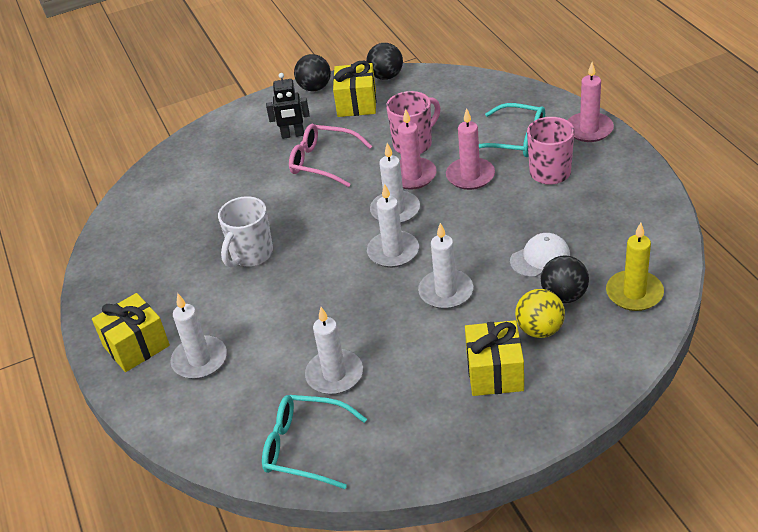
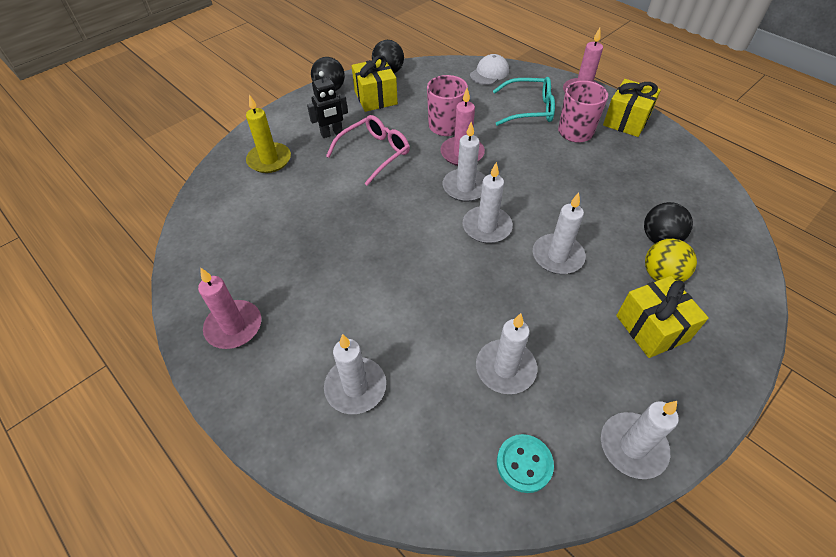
camera: 25 degrees left, 10 degrees up
(136, 346) = (275, 387): yellow gift -> yellow gift (626, 121)
(251, 255) = (351, 257): white mug -> none
(305, 447) = (524, 464): turquoise glasses -> turquoise button
(323, 162) = (374, 153): pink glasses -> pink glasses turned 135 degrees clockwise
(407, 458) = (632, 446): none -> white candle
(470, 176) = (512, 145): pink candle -> pink candle (234, 326)
(540, 258) = (617, 208): white cap -> white cap (489, 73)
(634, 293) = (713, 224): yellow candle -> yellow candle (269, 160)

